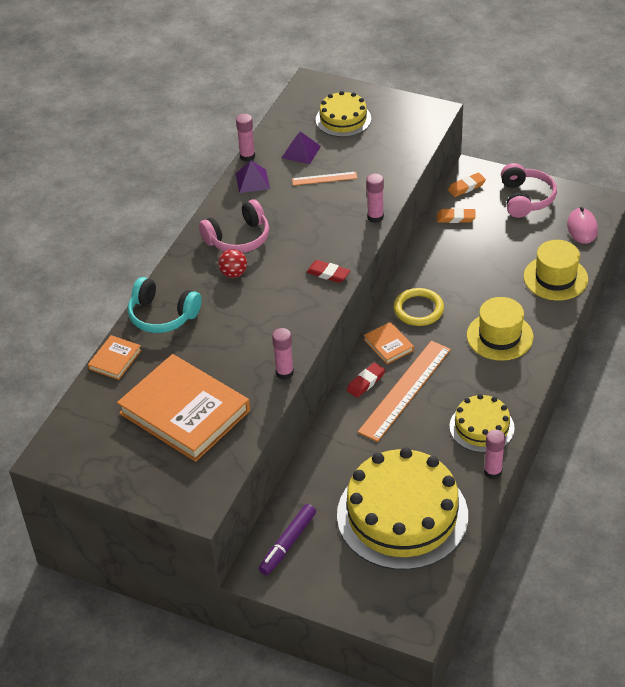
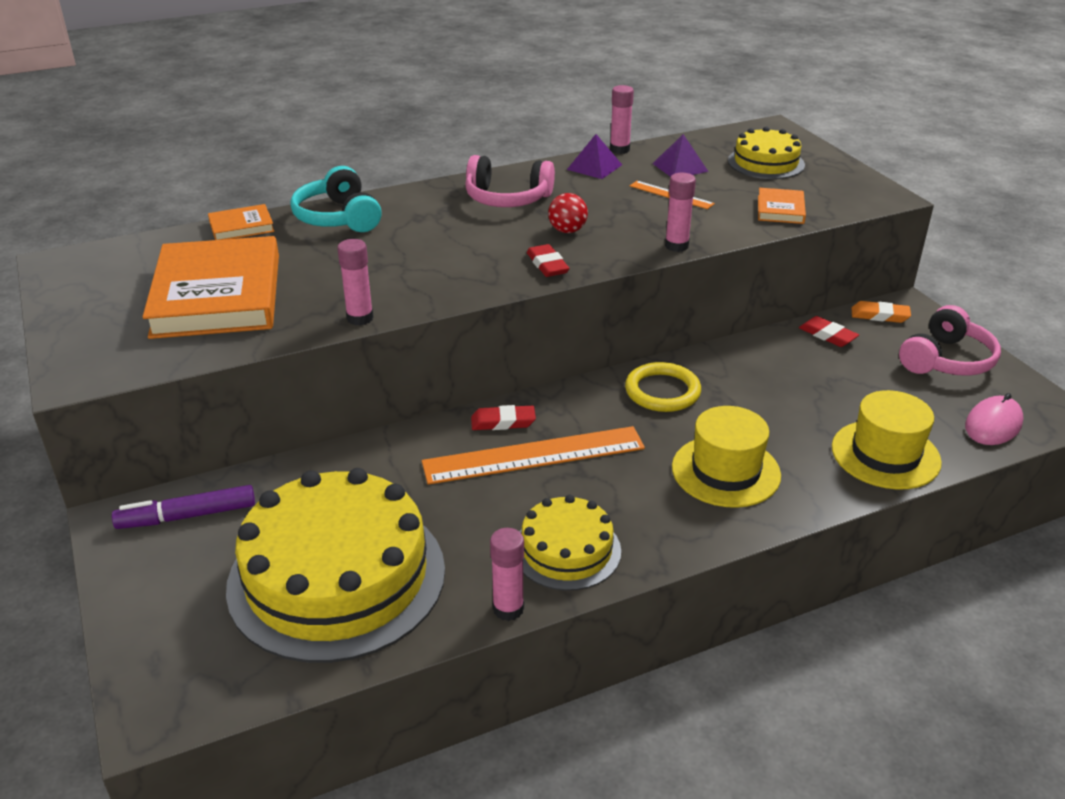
camera: 40 degrees right, 10 degrees down
(233, 273) = (456, 220): red ball -> red ball (567, 231)
(388, 345) = (579, 404): orange book -> orange book (780, 209)
(455, 218) = (827, 335): orange eraser -> red eraser

